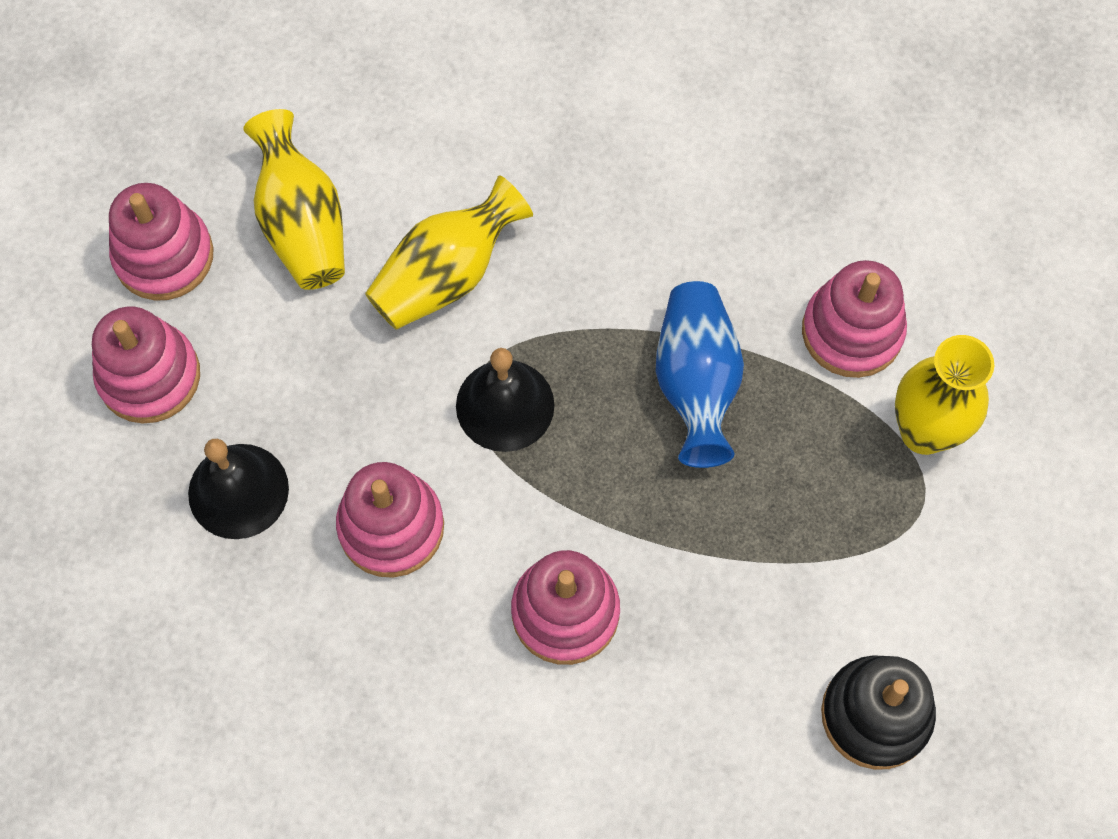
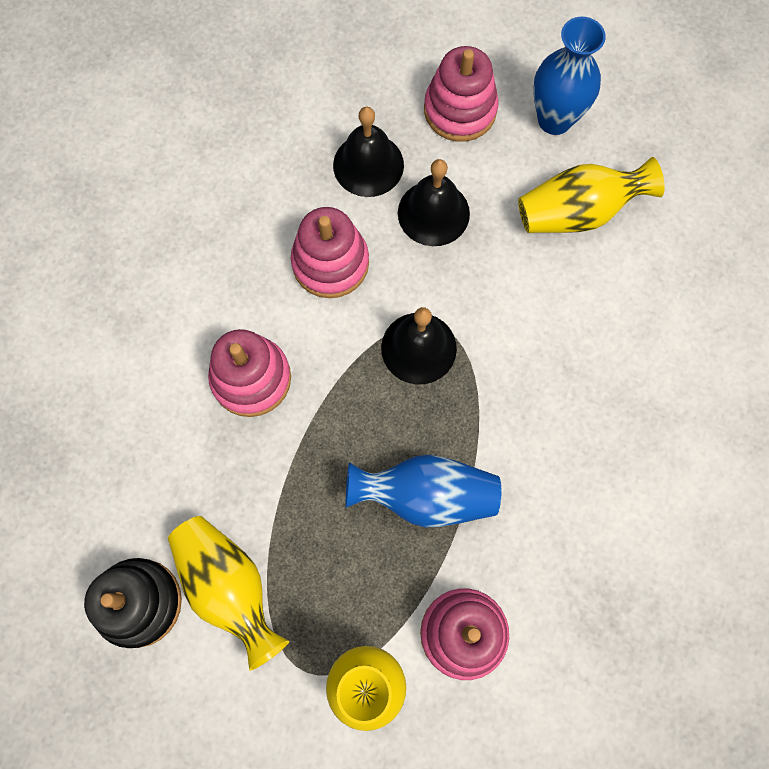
camera: 95 degrees right, 5 degrees up
(164, 256) = (554, 120): pink stacking toy -> blue vase
(310, 400) = (433, 213): none -> black bell
(446, 275) = (530, 312): yellow vase -> yellow vase (229, 587)

